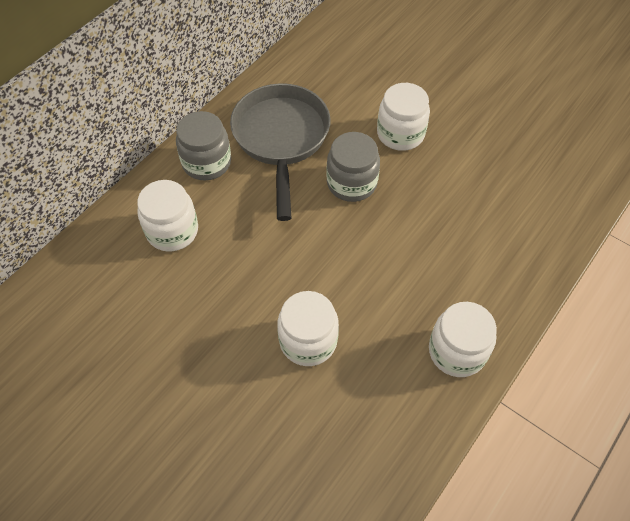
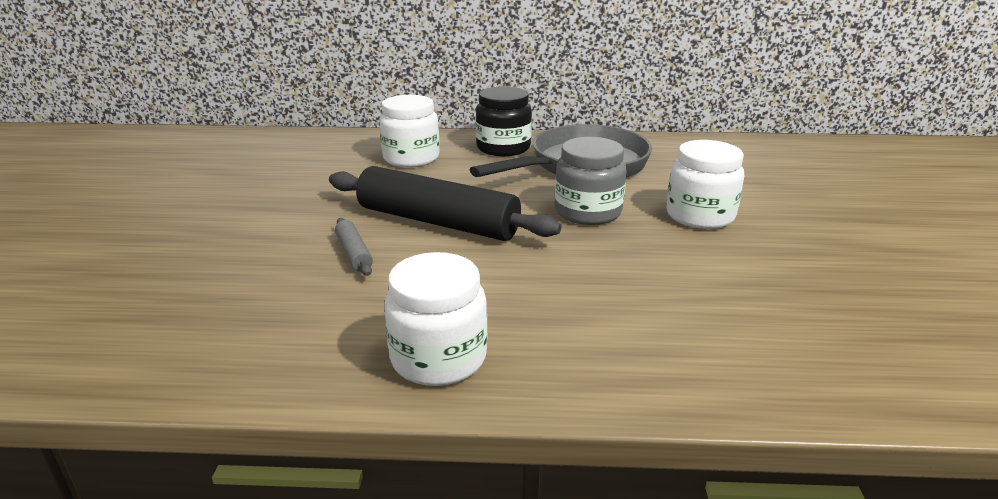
camera: 55 degrees right, 30 degrees down
(206, 162) = (503, 148): grey jar -> black jar
(299, 271) = (437, 222): none -> black rolling pin
(308, 341) = (354, 253): white jar -> grey rolling pin

